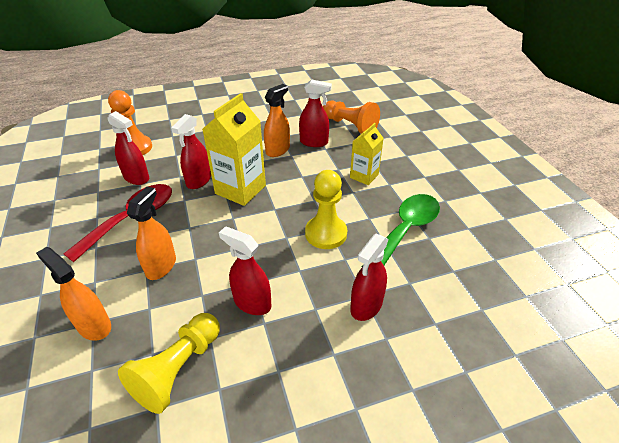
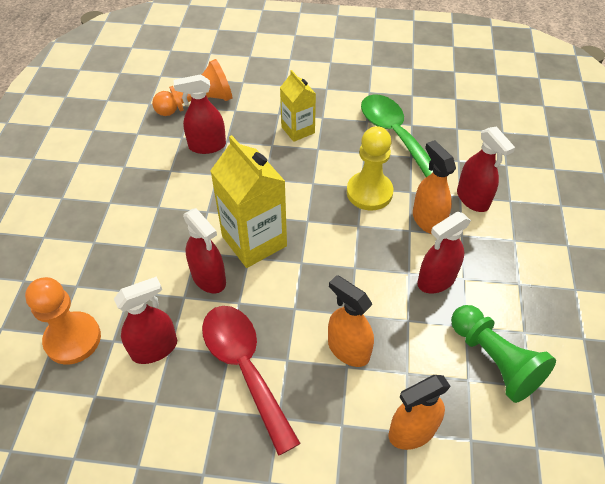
camera: 65 degrees left, 10 degrees up
(178, 369) = (494, 360): yellow pawn -> green pawn
(278, 150) = (199, 183): orange spray bottle -> orange spray bottle (428, 220)
(314, 142) = (207, 146): red spray bottle -> red spray bottle turned 135 degrees counterclockwise

